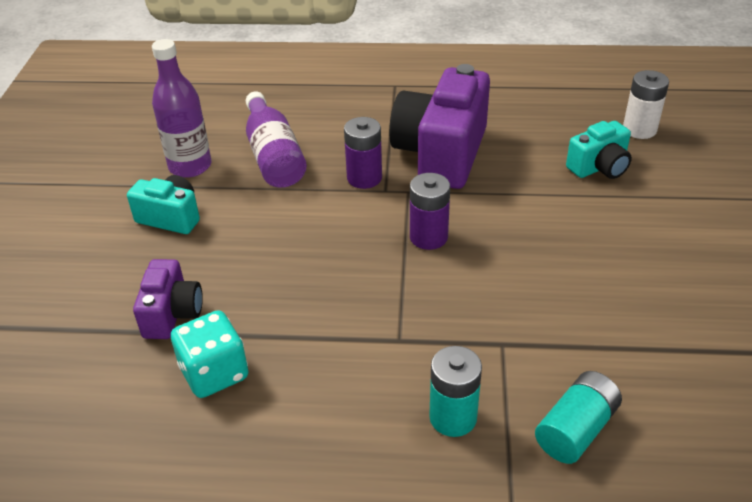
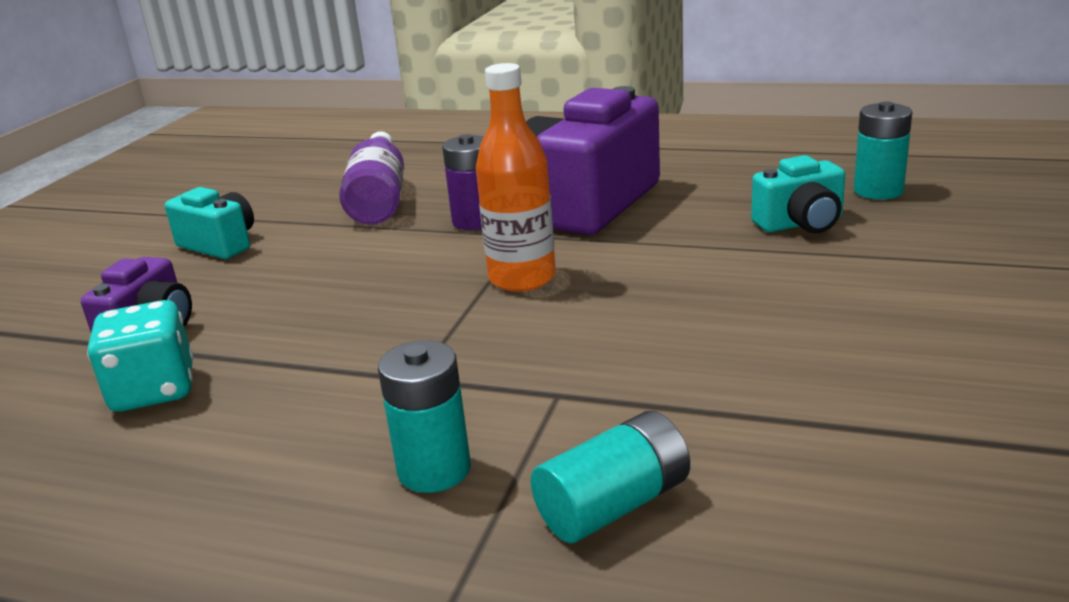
camera: 15 degrees right, 15 degrees down
(190, 166) = (276, 203): purple bottle -> none
(428, 237) = (522, 278): purple battery -> orange bottle
(639, 129) = (878, 191): white battery -> turquoise battery

